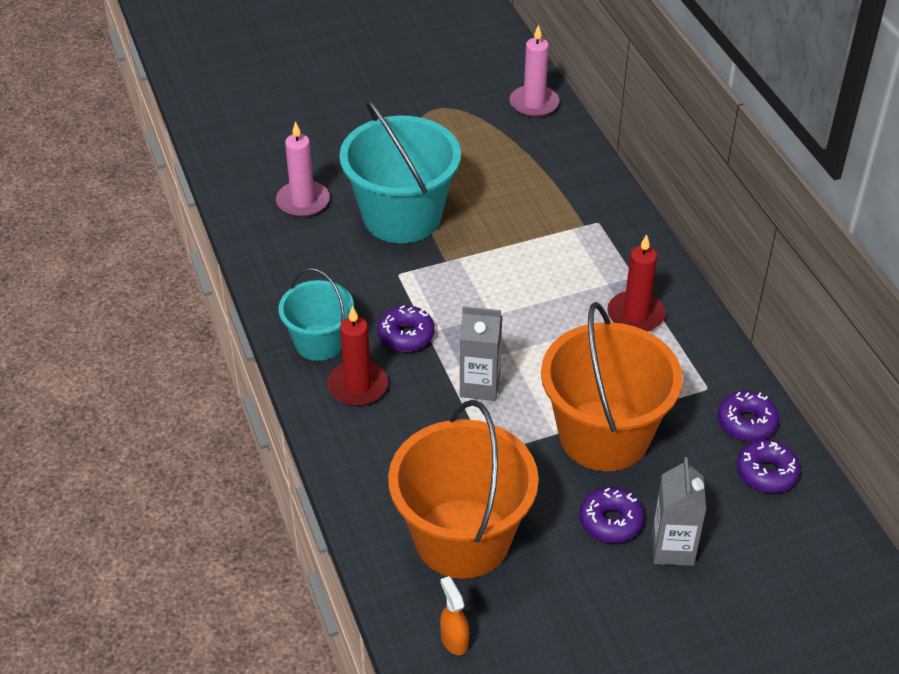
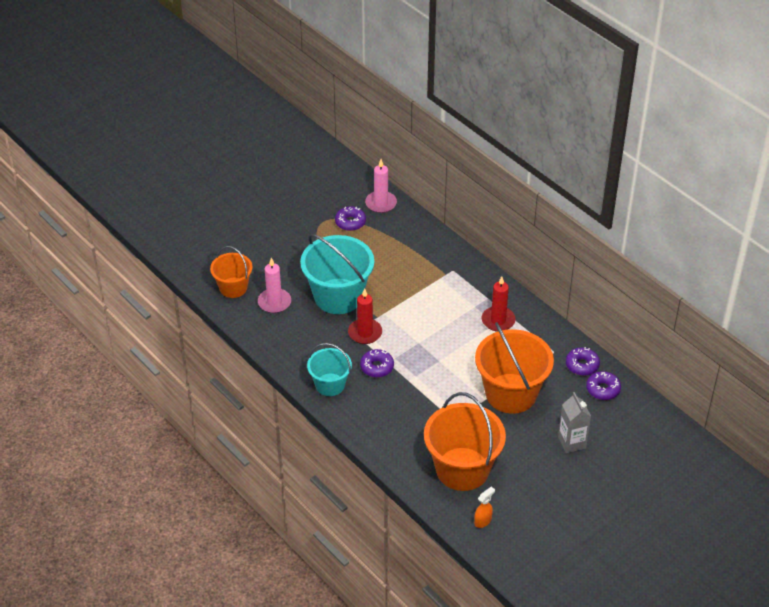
camera: 20 degrees left, 0 degrees up
(255, 167) = (233, 287): none -> orange bucket
(358, 386) = (365, 403): red candle -> red candle (365, 333)
(454, 640) = (483, 521): orange spray bottle -> orange spray bottle turned 90 degrees clockwise
(479, 385) = (432, 384): grey carton -> none
(610, 521) = (534, 438): purple donut -> purple donut (350, 222)

